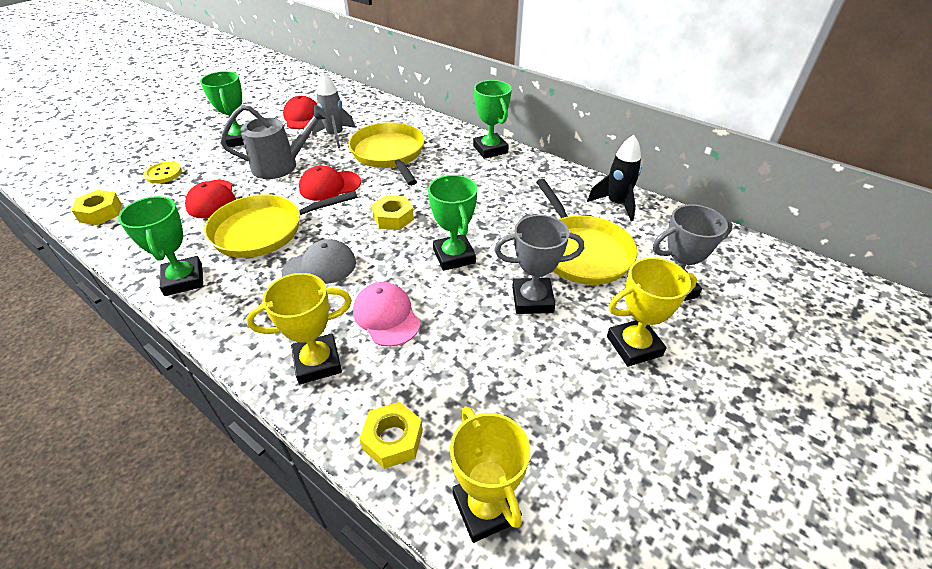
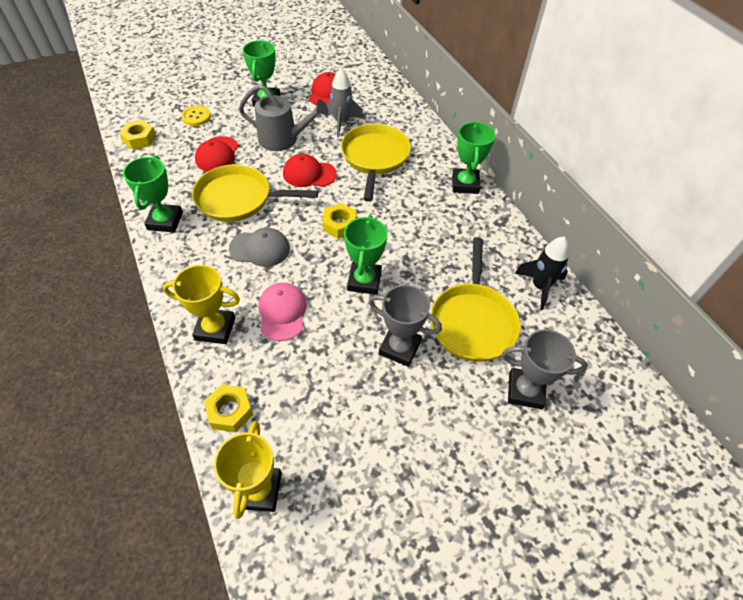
camera: 25 degrees right, 10 degrees up
(634, 346) = (452, 425): yellow trophy -> none

